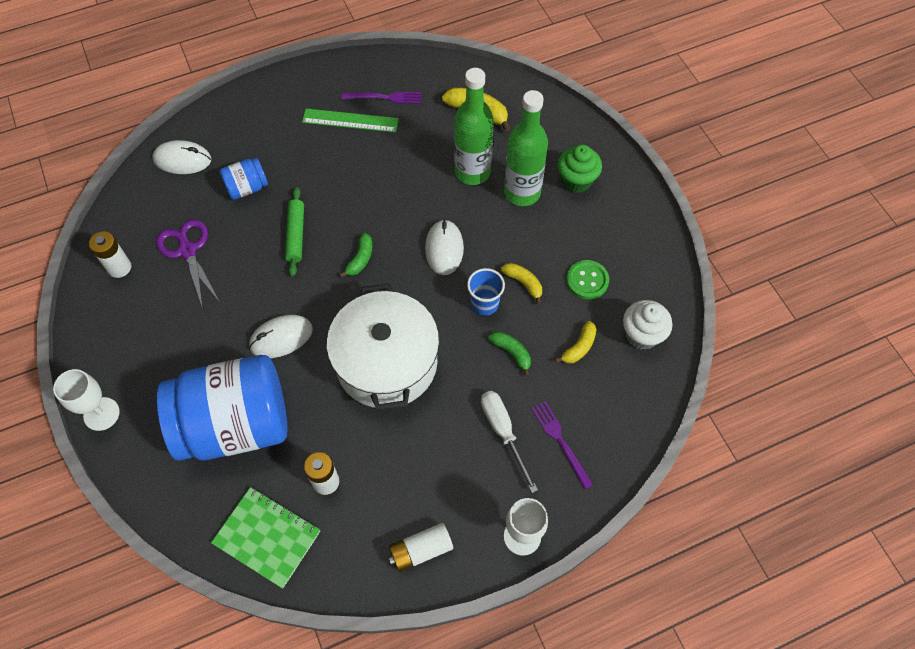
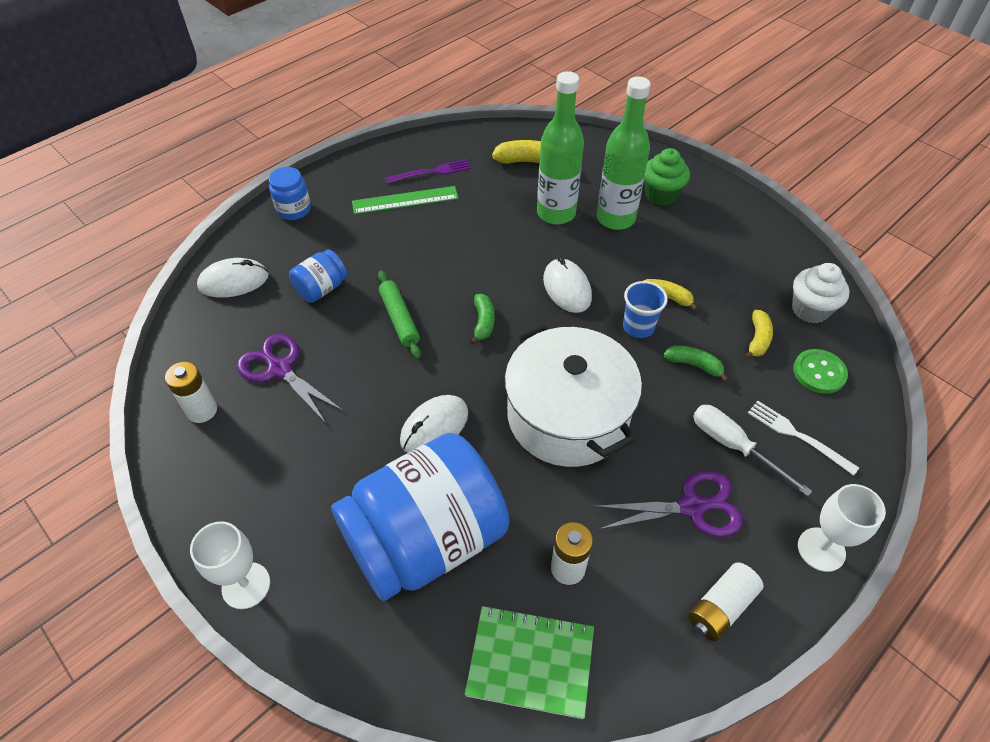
camera: 20 degrees left, 10 degrees down
(255, 103) = (294, 210): none -> blue jar
(443, 469) = (693, 506): none -> purple scissors
(560, 441) = (798, 436): purple fork -> white fork
(587, 280) = (726, 277): green button -> green button (819, 372)

